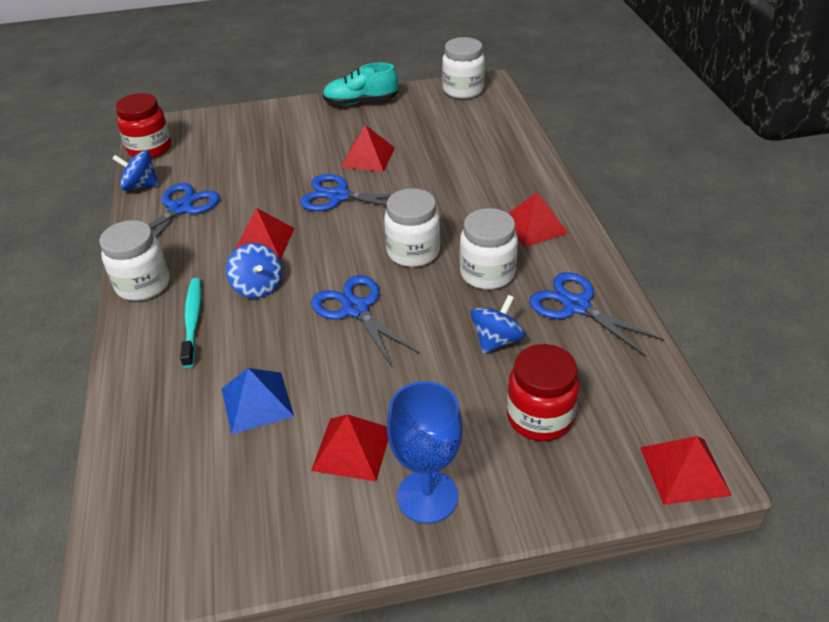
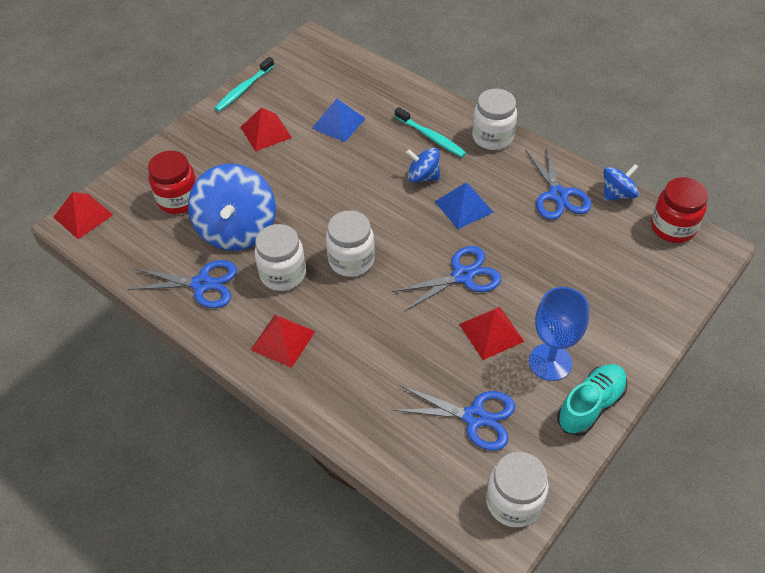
camera: 140 degrees right, 10 degrees up
(263, 241) = (464, 206): red pyramid -> blue pyramid
(308, 552) = (244, 89): none -> turquoise toothbrush
(355, 309) = (345, 198): blue scissors -> blue scissors (475, 417)
(427, 496) = (209, 134): blue goblet -> blue goblet (550, 362)
(496, 340) = (237, 229): blue spinning top -> blue spinning top, size x1.92

